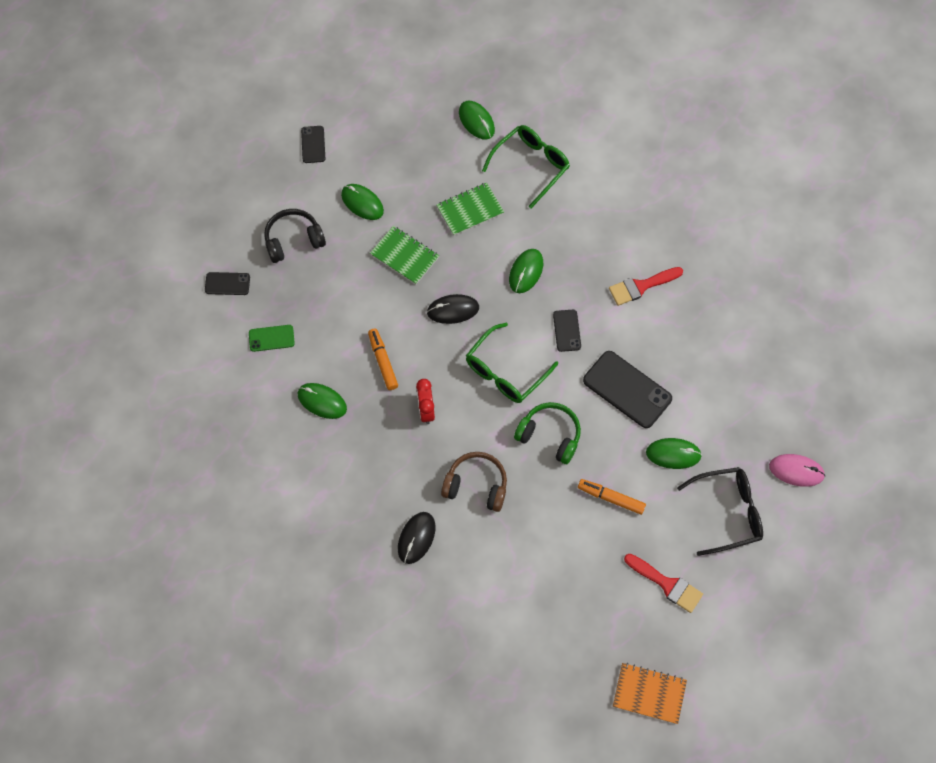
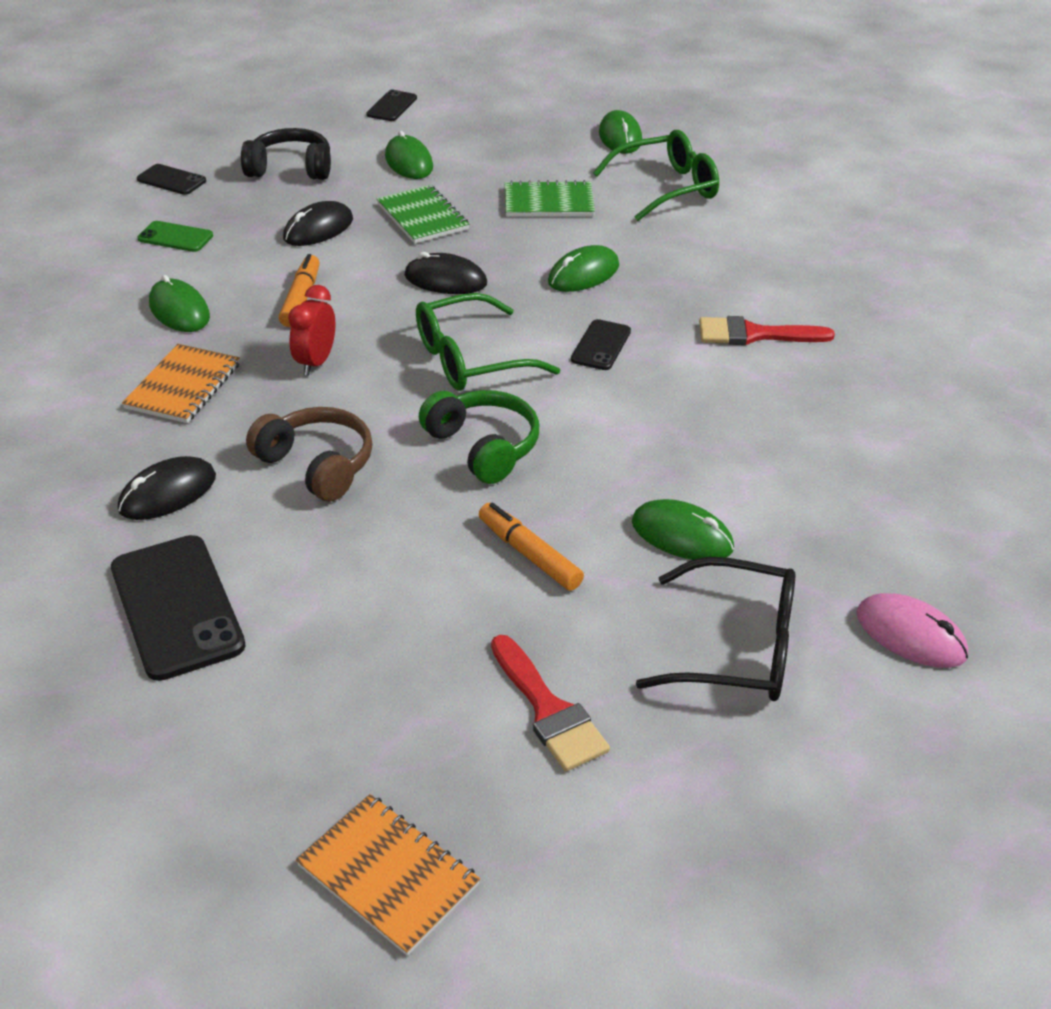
camera: 25 degrees right, 25 degrees down
(351, 294) = (318, 229): none -> black mouse
(368, 460) = (183, 386): none -> orange notebook
(627, 389) = (653, 435): black phone -> black phone (176, 607)

